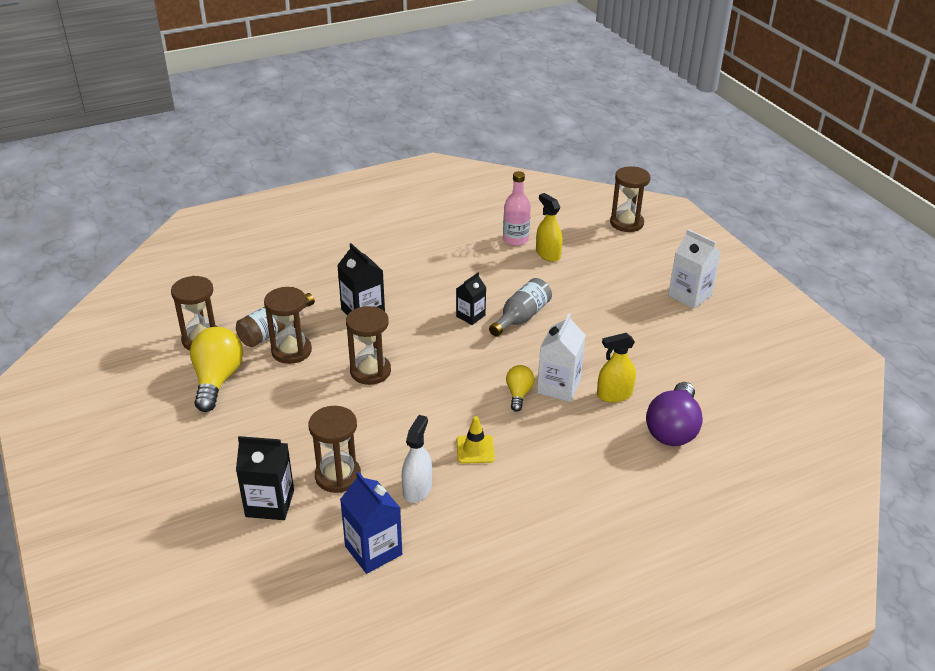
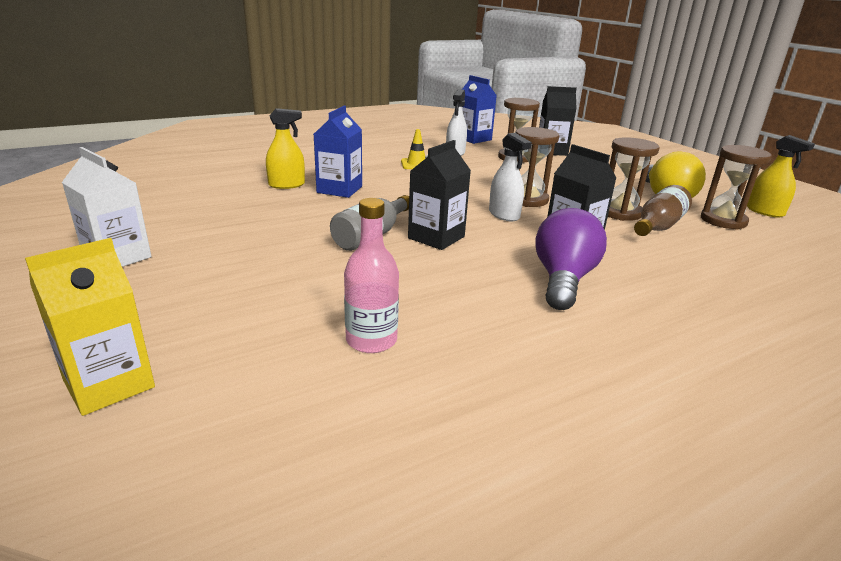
camera: 175 degrees right, 10 degrees down
(404, 346) = (504, 215): none -> white spray bottle
(470, 316) = (436, 237): black carton -> black carton, size x1.54
(518, 394) = (379, 186): yellow light bulb -> none
(548, 254) = (314, 313): yellow spray bottle -> yellow spray bottle (765, 211)
(558, 386) = (339, 189): white carton -> blue carton
(626, 223) = (109, 384): brown hourglass -> yellow carton
(673, 429) = (245, 169): purple light bulb -> purple light bulb (563, 280)

